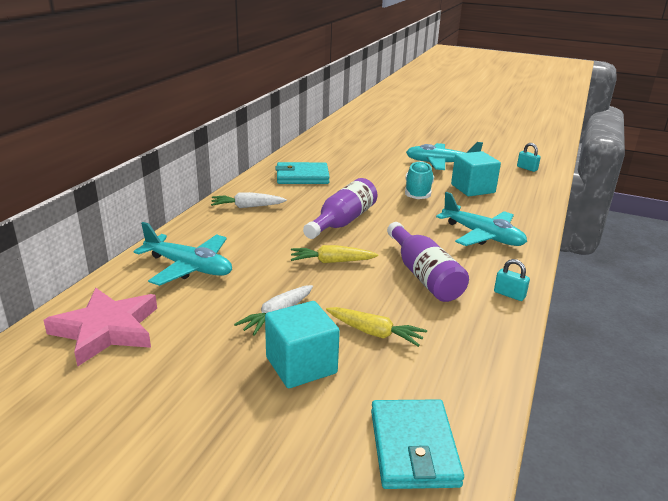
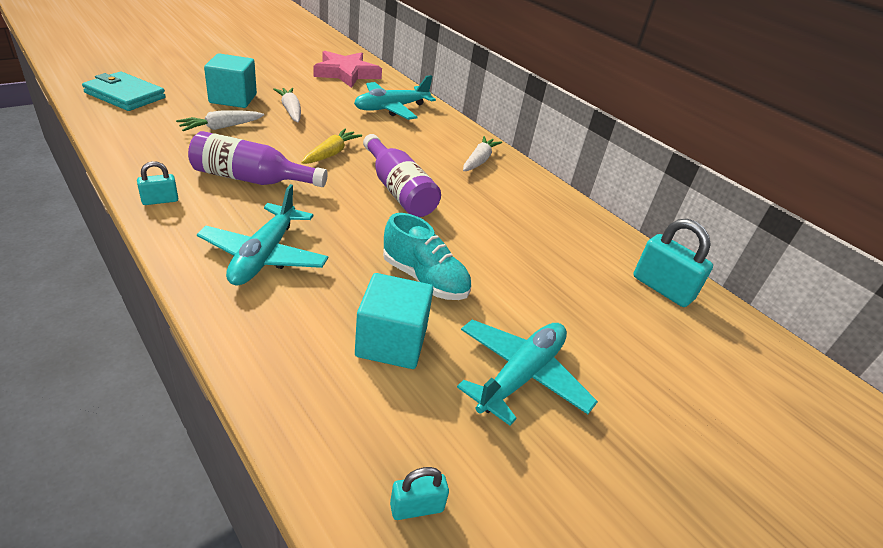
camera: 115 degrees right, 10 degrees up
(302, 177) = (540, 218): turquoise wallet -> none
(324, 145) = (662, 288): none -> turquoise padlock
(374, 333) = (221, 127): yellow carrot -> white carrot
(482, 236) = (264, 255): turquoise plane -> turquoise plane turned 60 degrees counterclockwise

